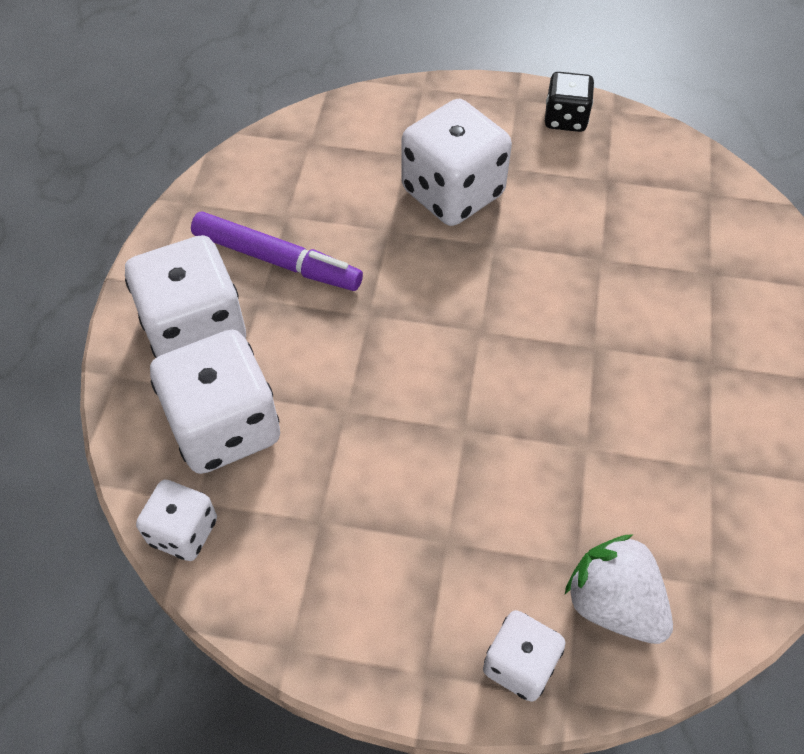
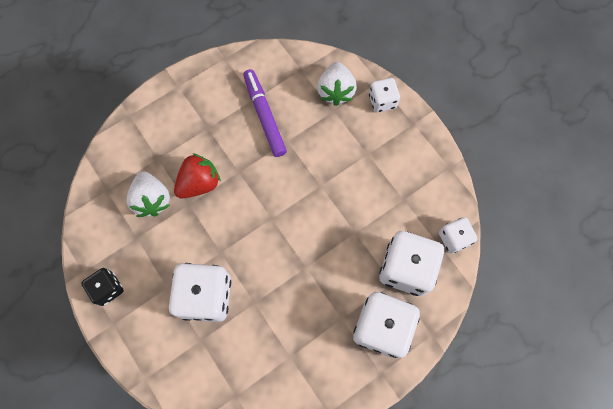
camera: 135 degrees left, 15 degrees up
(277, 260) = (316, 333): purple marker -> purple marker (264, 115)
(621, 291) = (199, 183): none -> red strawberry
(647, 227) = (152, 200): none -> white strawberry

